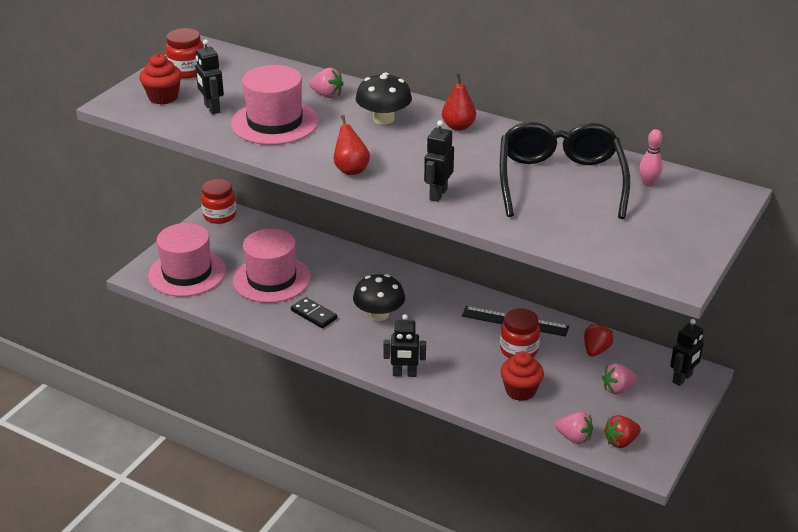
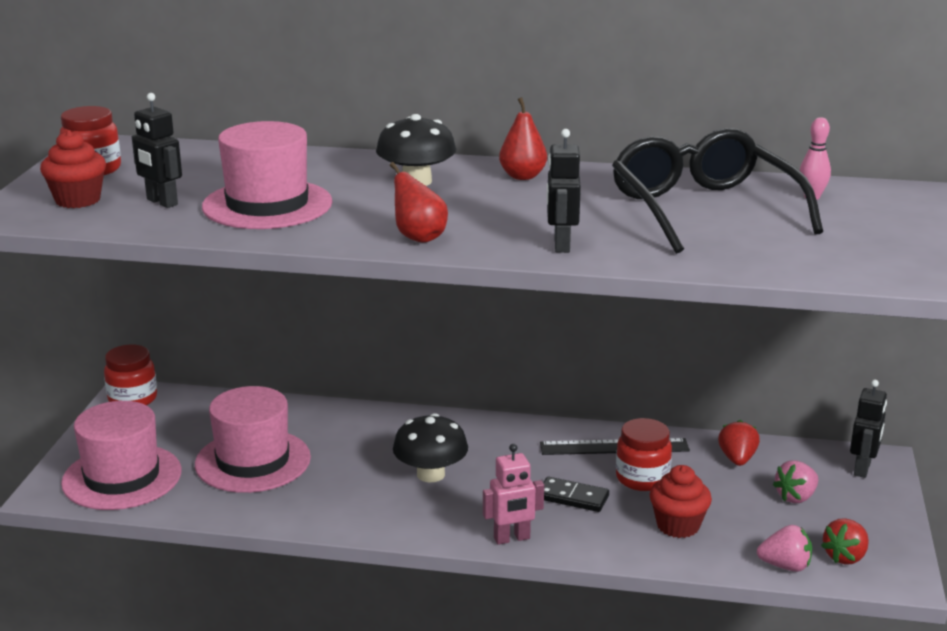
camera: 20 degrees left, 10 degrees down
(314, 314) = (339, 492): black domino -> black domino (572, 497)
(327, 95) = (317, 168): pink strawberry -> none
(404, 374) = (512, 538): black robot -> pink robot

